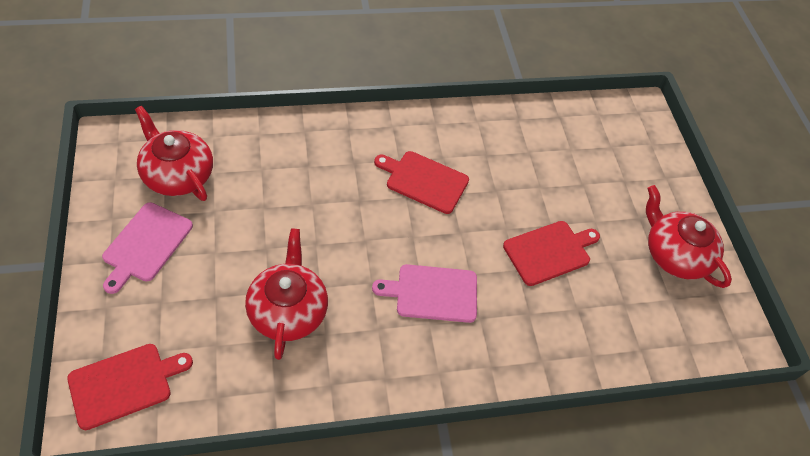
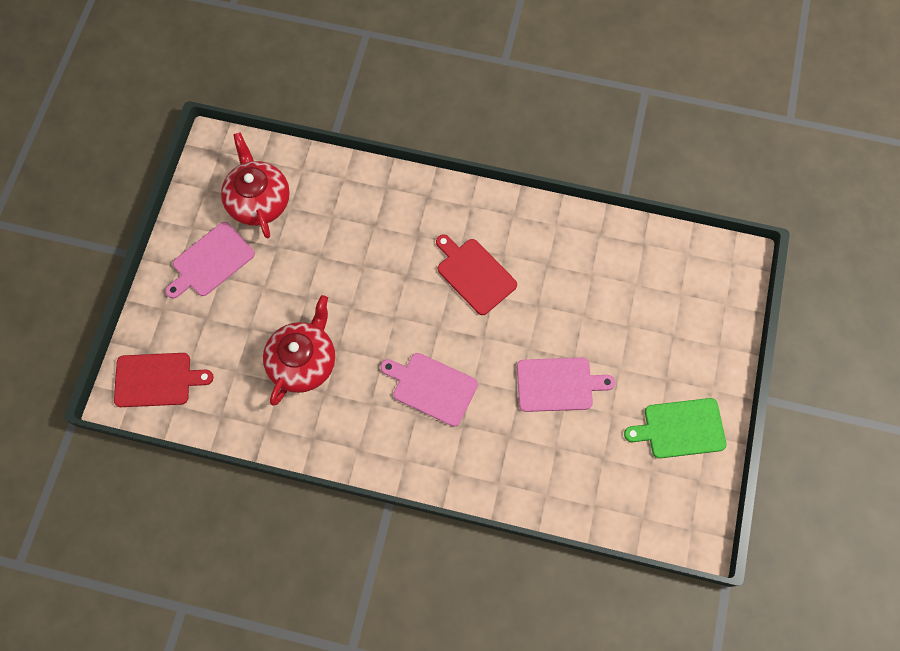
camera: 30 degrees right, 15 degrees up
(549, 252) = (558, 384): red cutting board -> pink cutting board
(675, 254) = (680, 428): red teapot -> green cutting board

